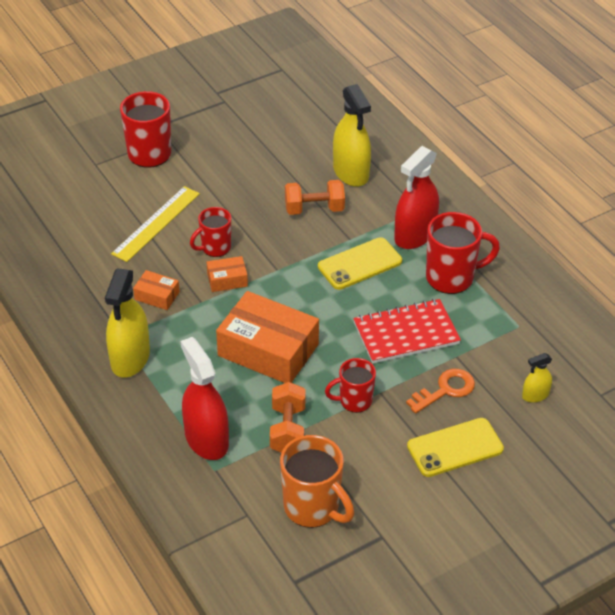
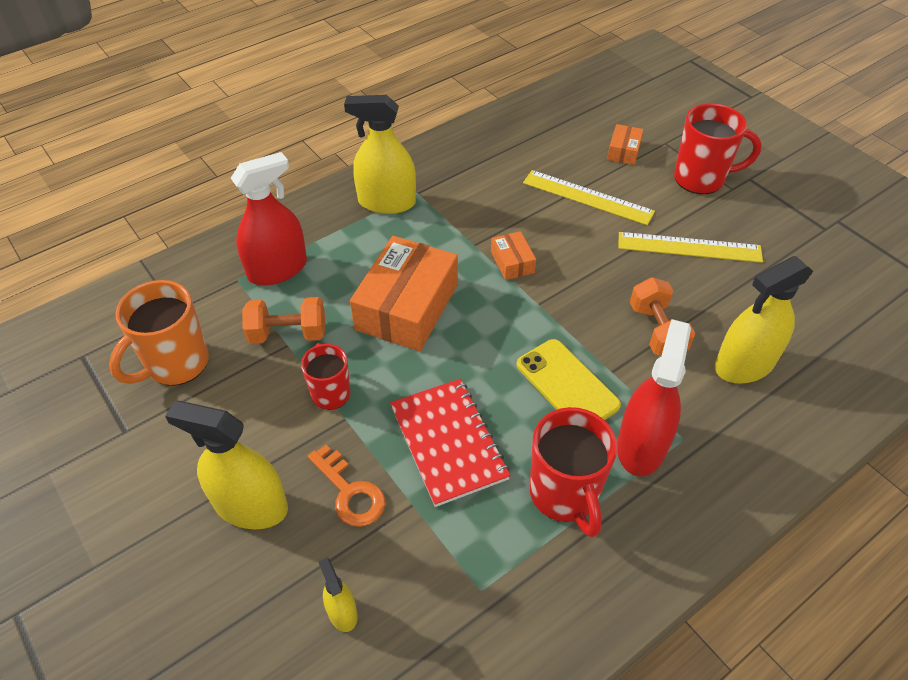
camera: 85 degrees right, 5 degrees up
(157, 296) = (477, 210): orange box -> orange box (623, 151)
(215, 248) = (561, 247): red mug -> none
(230, 175) = (689, 247): none -> yellow ruler
(415, 235) = (641, 446): red spray bottle -> red spray bottle turned 75 degrees clockwise
(455, 448) = (250, 506): yellow phone -> yellow spray bottle

